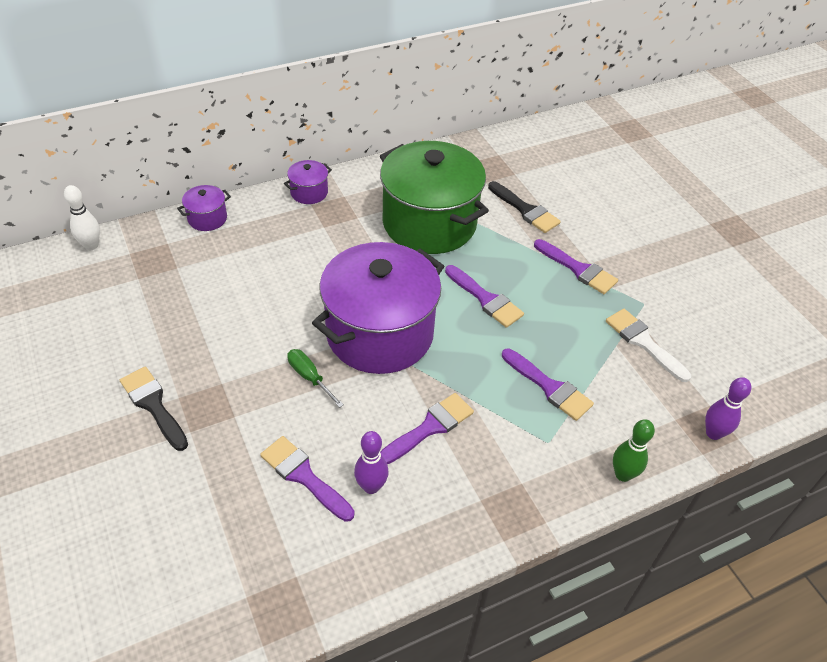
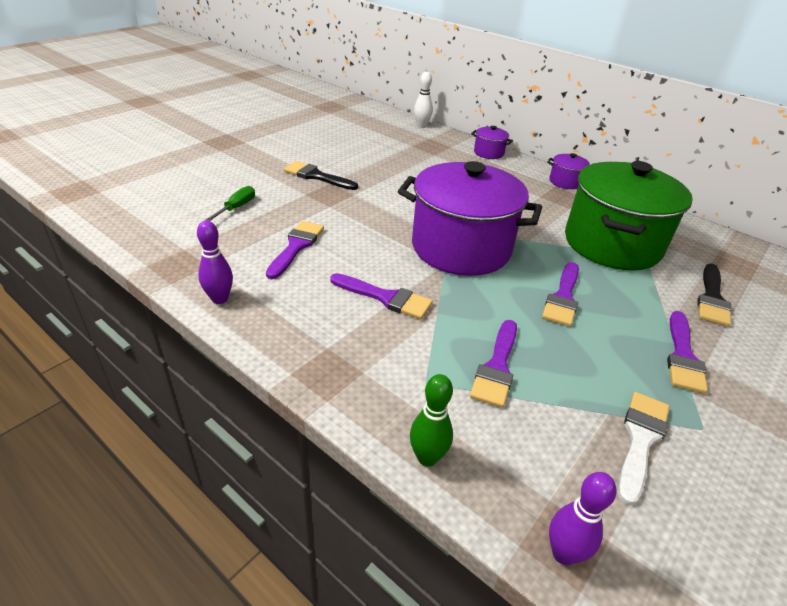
camera: 65 degrees right, 10 degrees down
(153, 405) = (317, 176): black brush -> black brush turned 90 degrees counterclockwise
(310, 377) = (388, 227): green screwdriver -> green screwdriver (236, 208)
(371, 486) = (305, 280): purple bowling pin -> purple bowling pin (220, 299)

